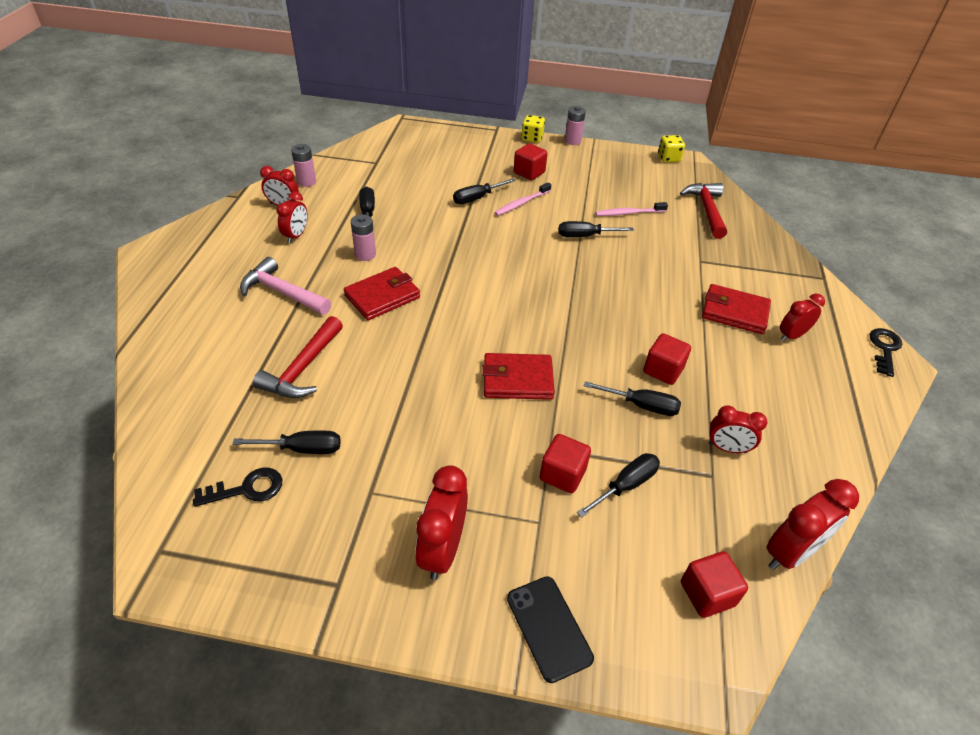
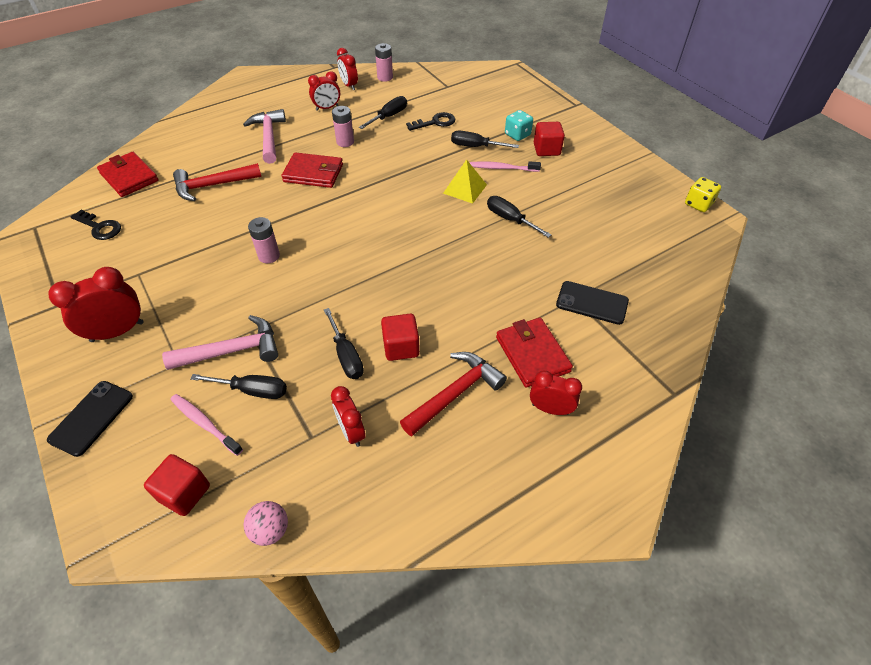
camera: 50 degrees right, 5 degrees up
(302, 449) = (148, 227): black screwdriver -> none
(492, 173) = (517, 135): none -> turquoise dice
(517, 379) = (302, 277): red wallet -> red wallet (129, 177)
(521, 234) = (465, 189): none -> yellow pyramid
(532, 138) = (594, 125): yellow dice -> none
(562, 474) = (232, 351): red cube -> pink hammer
(572, 141) = (627, 144): pink battery -> pink battery (269, 256)
(628, 213) = (577, 225): pink toothbrush -> pink toothbrush (205, 423)
(706, 210) = (657, 265): red hammer -> red hammer (455, 393)
(712, 257) = (592, 303): none -> black phone
(790, 553) = (270, 530): red clock -> pink ball
(884, 349) = (623, 491): black key -> black key (435, 122)

